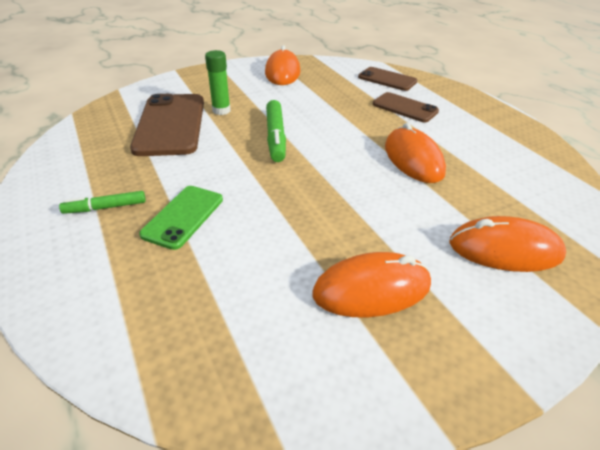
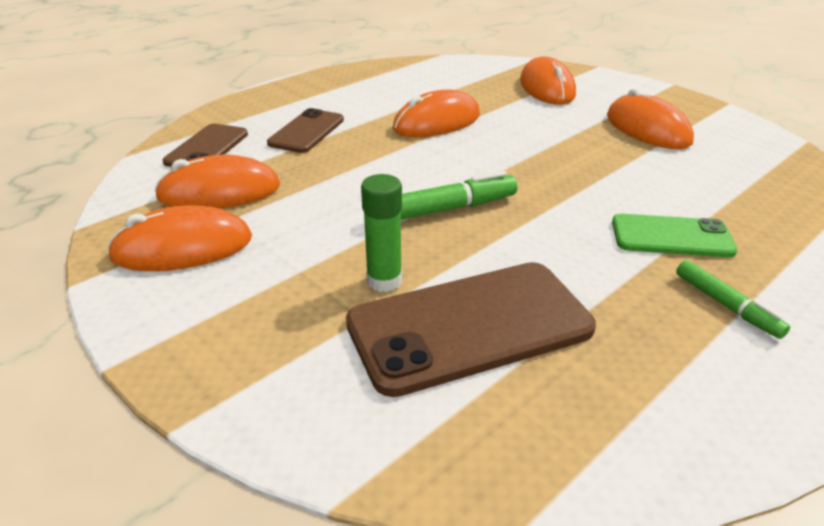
camera: 105 degrees left, 5 degrees down
(331, 80) = (219, 192): none -> orange mouse

